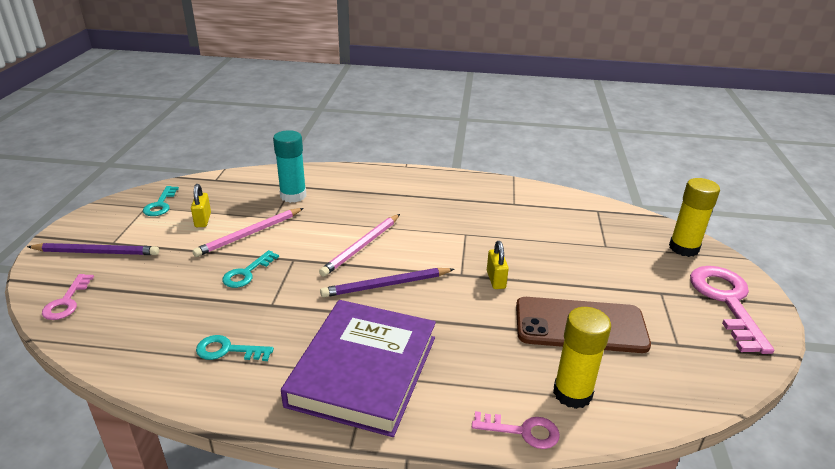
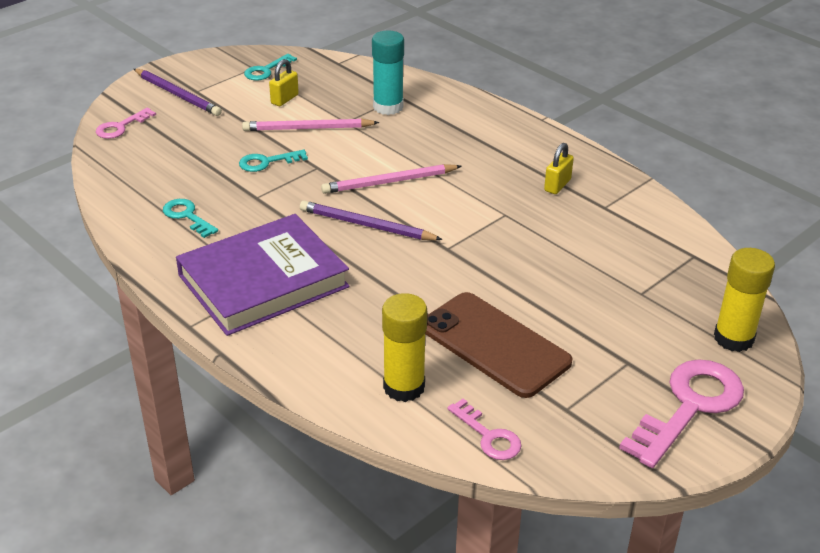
camera: 40 degrees right, 5 degrees up
(496, 280) = (473, 268): yellow padlock -> yellow padlock (557, 185)
(523, 431) = (324, 387): pink key -> pink key (488, 436)

